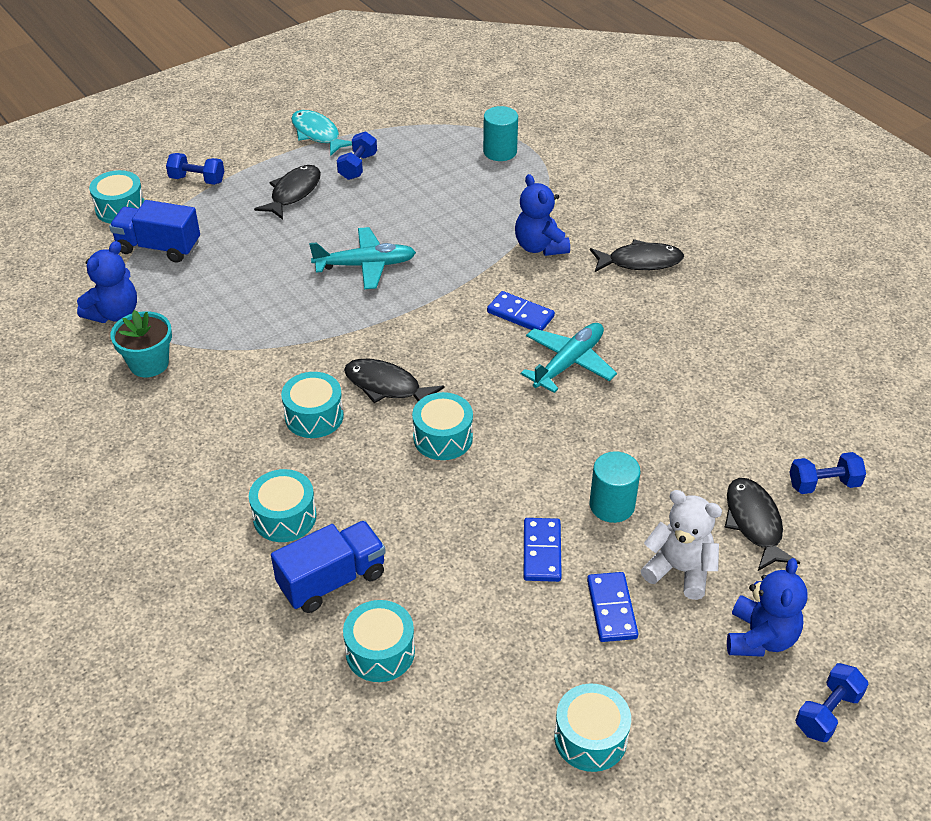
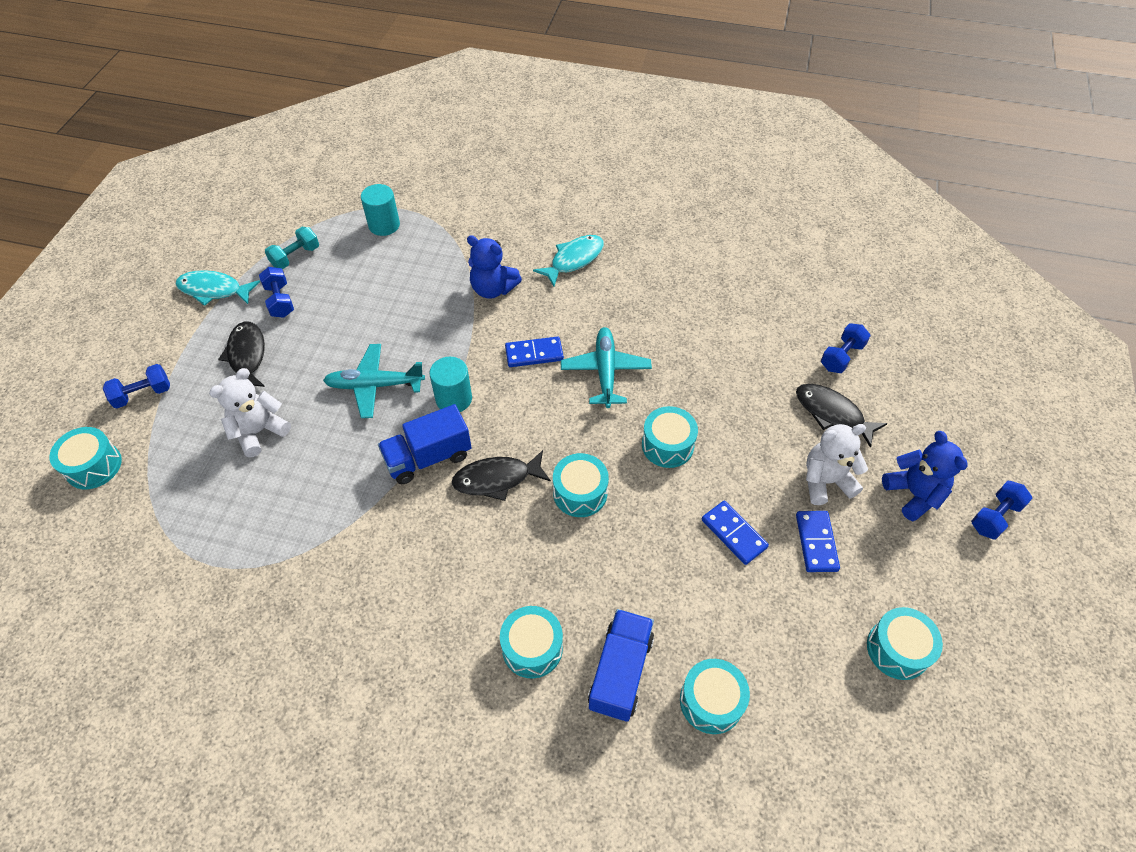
camera: 40 degrees left, 10 degrees up
(114, 313) = (194, 571): blue teddy bear -> none
(149, 363) = (277, 596): turquoise flower pot -> none
(159, 247) = (172, 481): blue truck -> blue truck (428, 457)
(248, 249) = (259, 431): none -> white teddy bear
(314, 416) = (467, 544): turquoise drum -> turquoise drum (667, 445)
(365, 265) = (375, 385): turquoise plane -> turquoise plane turned 135 degrees counterclockwise
(403, 141) = (295, 257): none -> turquoise dumbbell
(612, 505) = (740, 464): turquoise cylinder -> turquoise cylinder (454, 399)
(612, 609) = (816, 542): blue domino -> blue domino turned 45 degrees clockwise
(640, 262) = (574, 260): black fish -> turquoise fish
(827, 712) = (994, 517): blue dumbbell -> blue dumbbell turned 45 degrees clockwise

